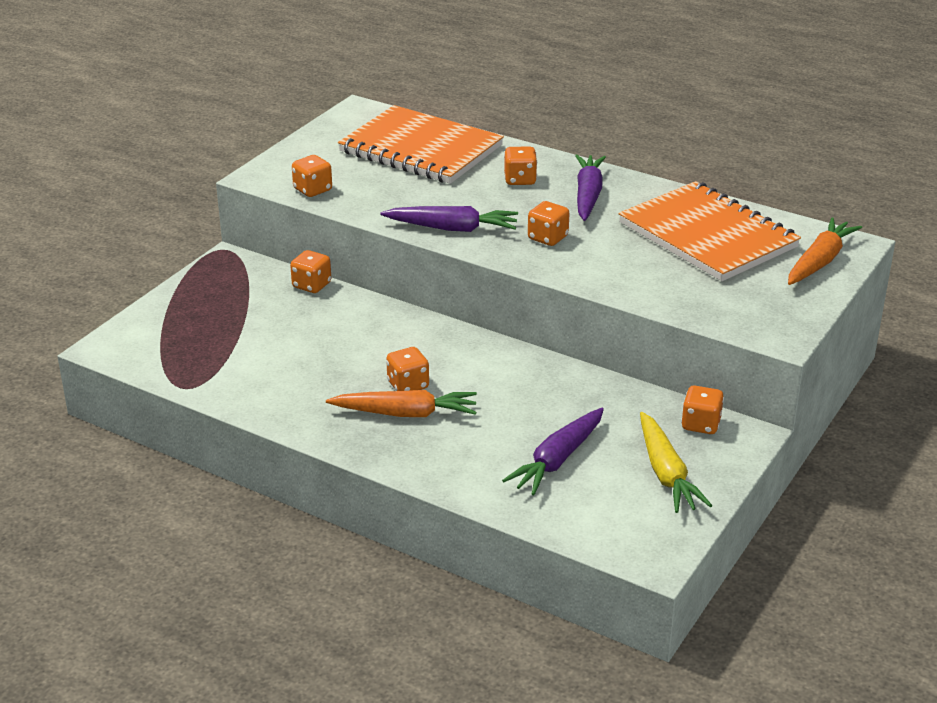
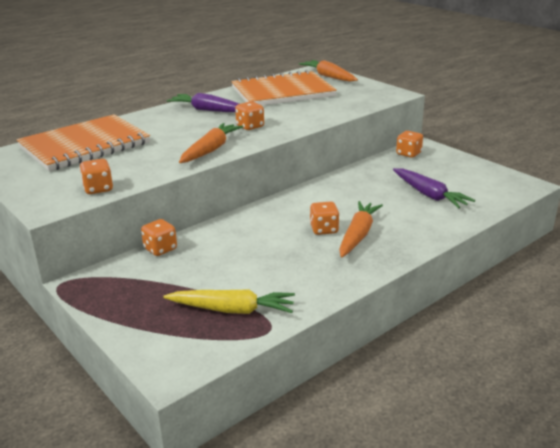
camera: 70 degrees left, 5 degrees down
(452, 228) = (210, 150): purple carrot -> orange carrot
(520, 180) = (167, 124): orange dice -> none
(666, 473) = (451, 169): yellow carrot -> yellow carrot (232, 310)

